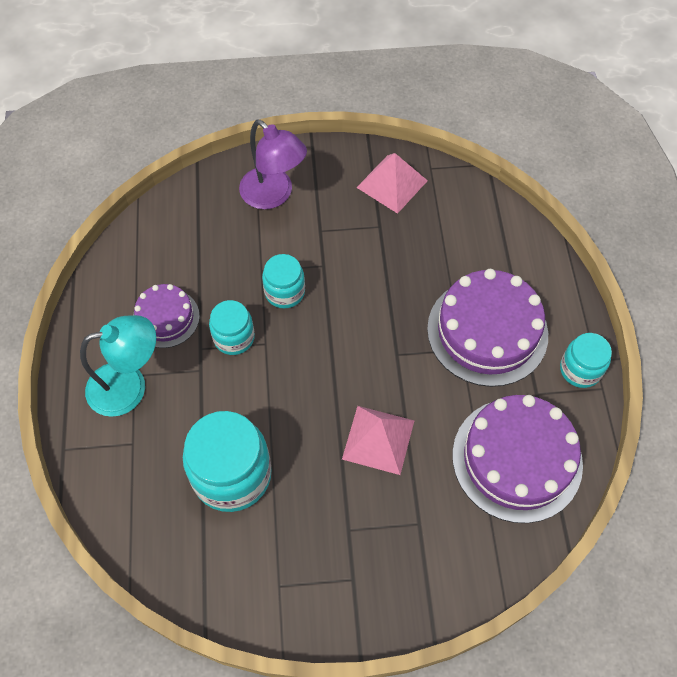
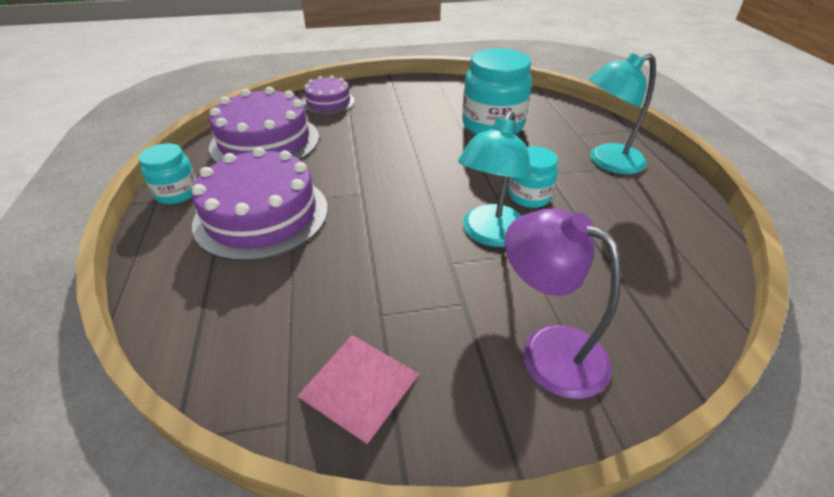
camera: 175 degrees right, 20 degrees down
(166, 318) = (608, 206): purple cake -> purple cake (328, 102)
(284, 292) = (490, 235): turquoise jar -> turquoise lamp
(378, 439) = (379, 145): pink pyramid -> none

